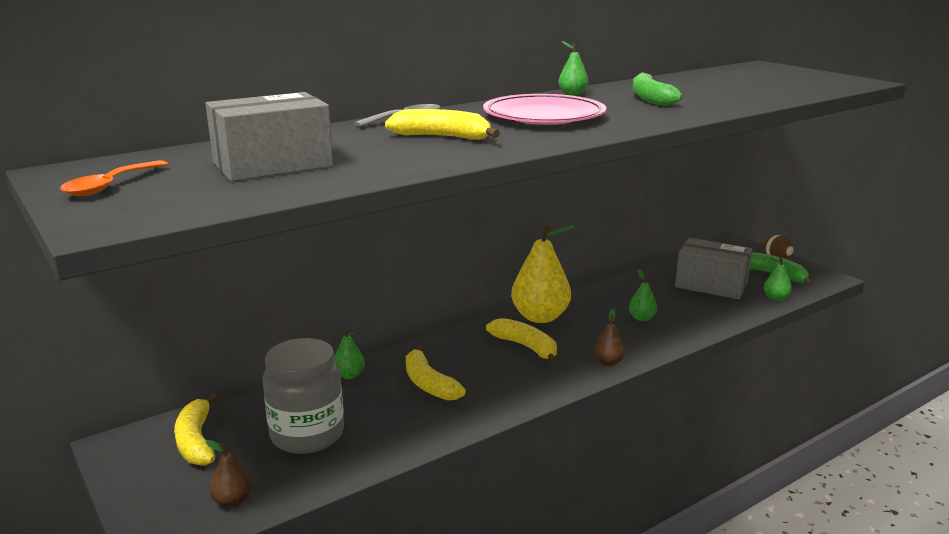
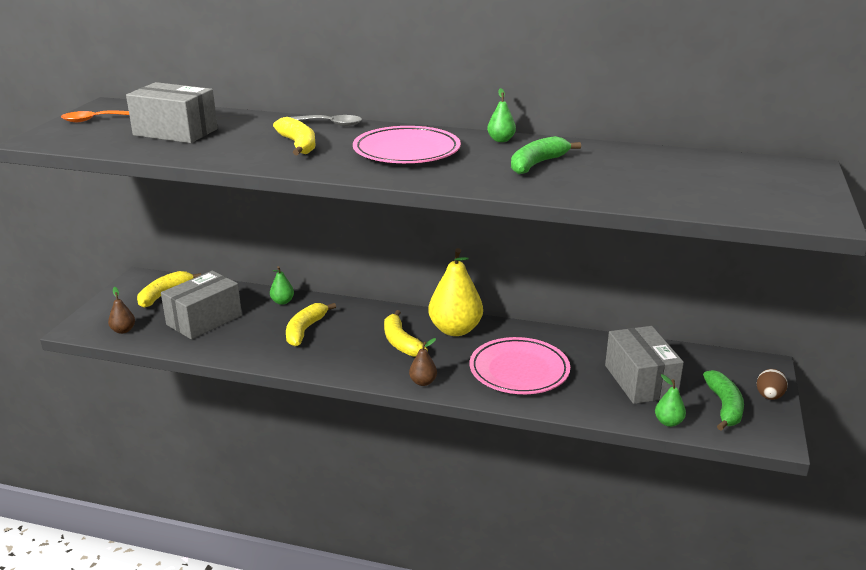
camera: 50 degrees right, 5 degrees up
(307, 434) = (204, 320): grey jar -> grey box
(526, 347) = (401, 342): yellow banana -> yellow banana turned 150 degrees clockwise
(641, 318) = (519, 370): green pear -> pink plate

